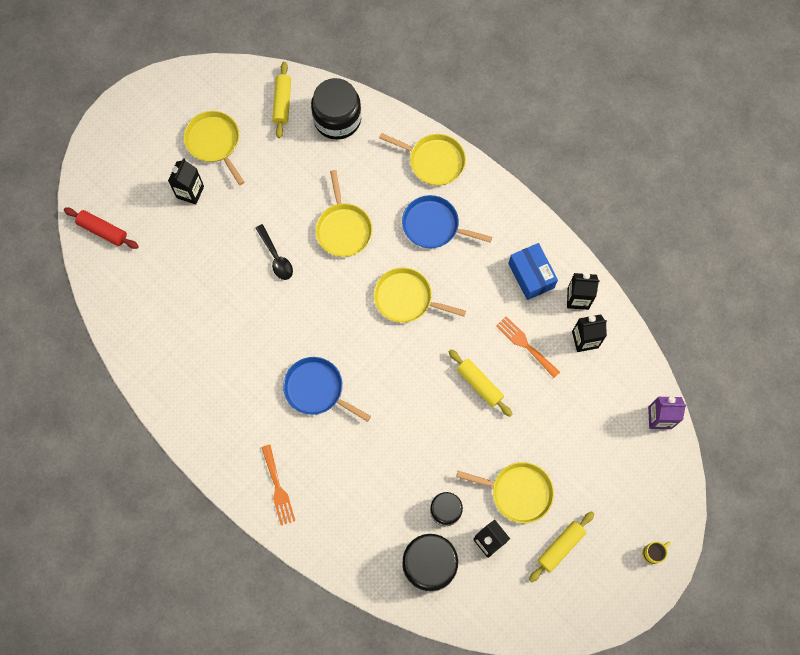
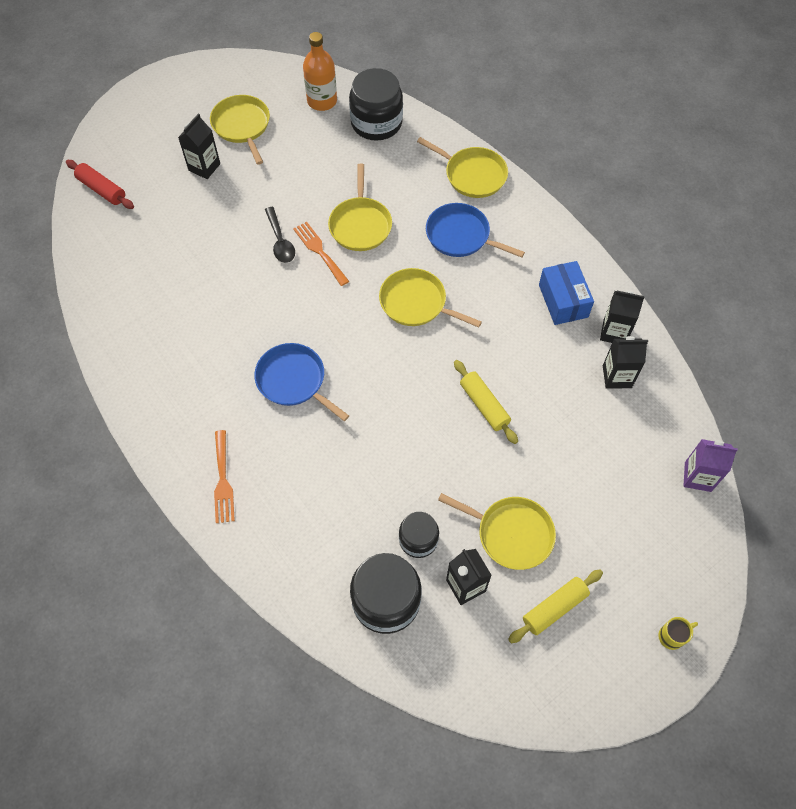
camera: 10 degrees right, 10 degrees down
(282, 103) = (322, 101): yellow rolling pin -> orange bottle
(525, 345) = (545, 371): orange fork -> orange fork (319, 251)

